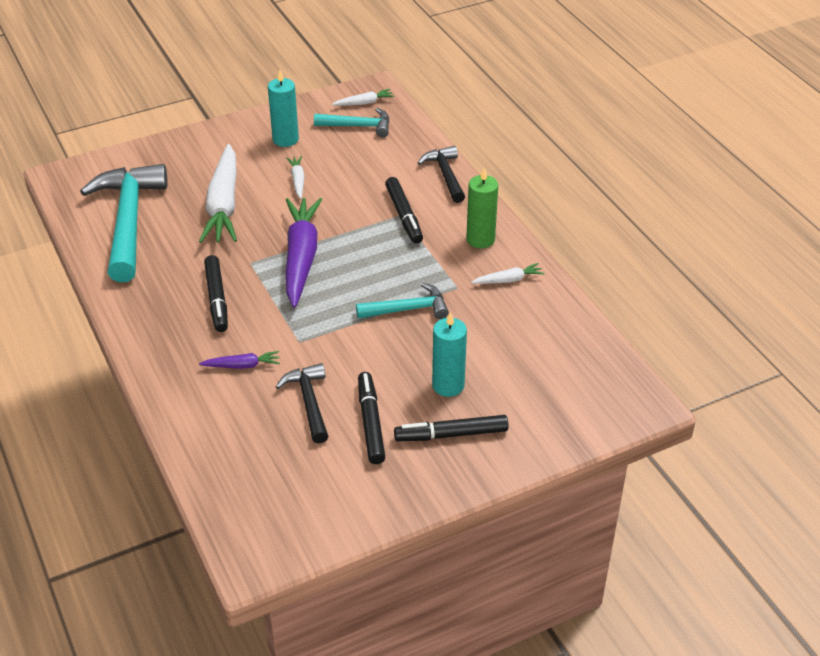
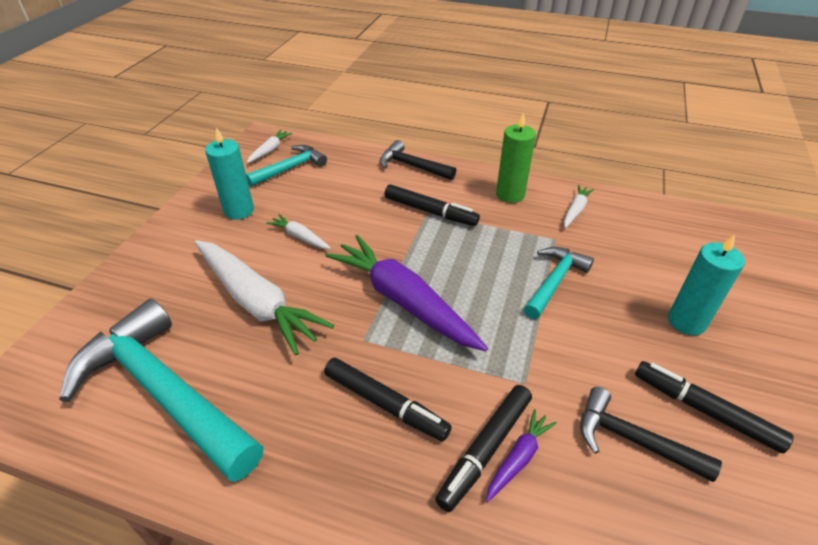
camera: 45 degrees left, 0 degrees up
(451, 434) = (764, 363): black marker -> black marker (485, 449)

